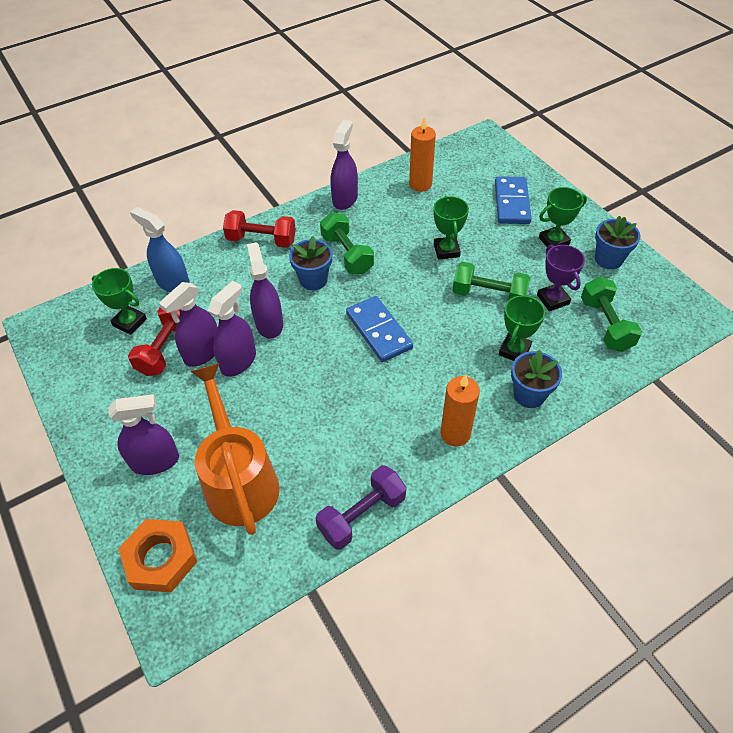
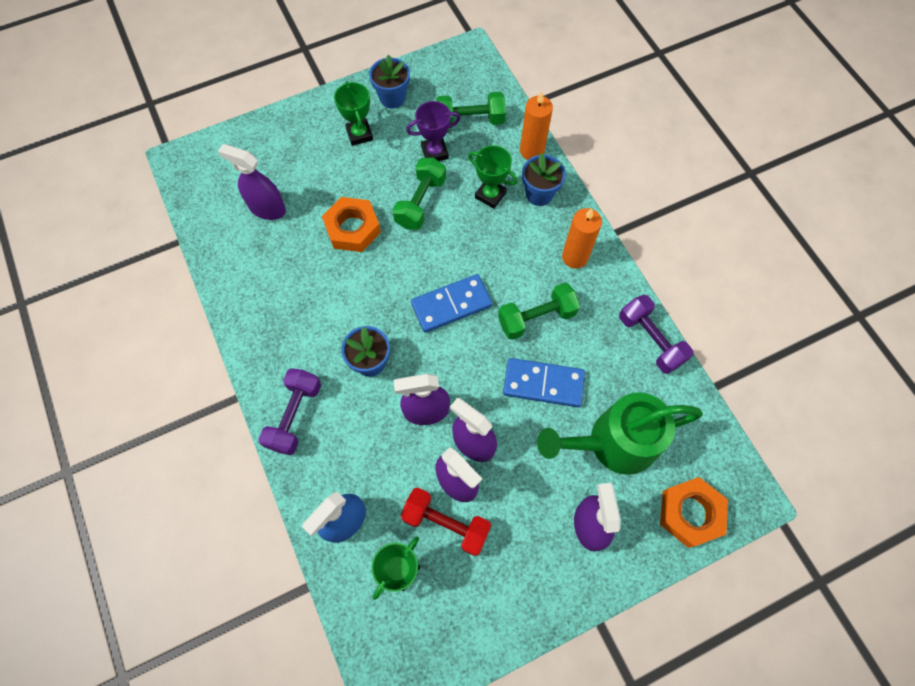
camera: 85 degrees left, 15 degrees up
(239, 479) = (612, 443): orange watering can -> green watering can
(261, 240) = (295, 416): red dumbbell -> purple dumbbell
(345, 199) = (246, 319): purple spray bottle -> purple spray bottle (267, 208)
(347, 254) = (338, 324): green dumbbell -> green dumbbell (536, 318)
(420, 184) = (242, 238): orange candle -> orange candle (531, 151)
(446, 250) = (352, 228): green trophy -> orange nut
(512, 203) = (295, 157): blue domino -> blue domino (543, 383)

